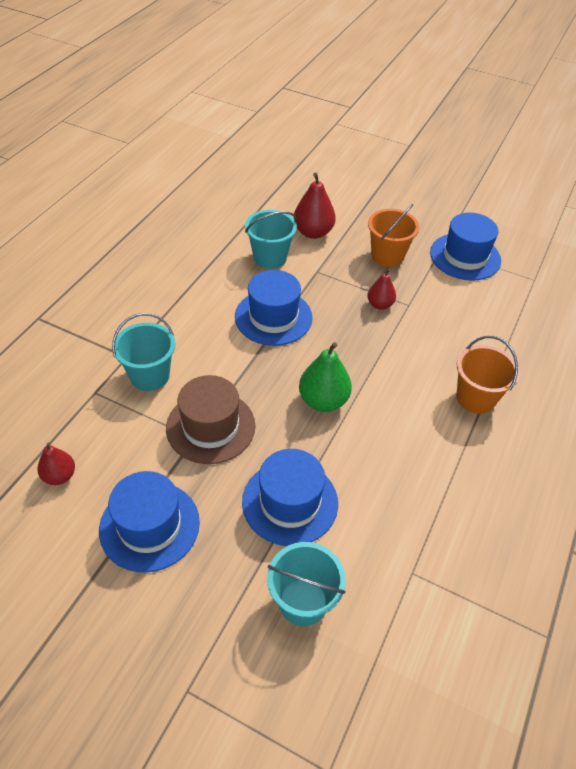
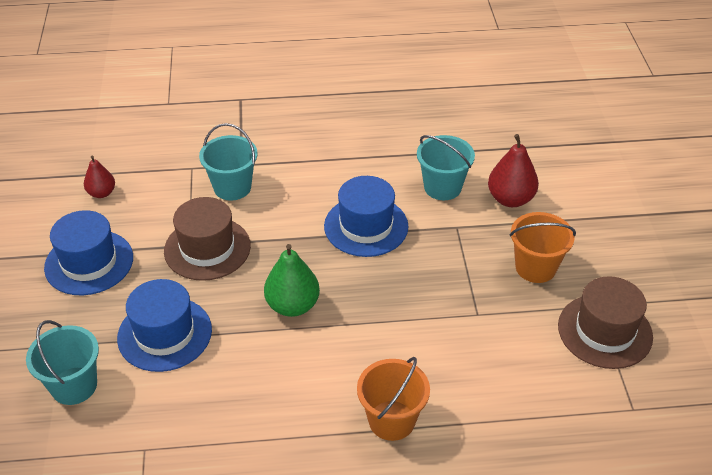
camera: 60 degrees right, 5 degrees down
(380, 305) = (455, 292): red pear -> none
(465, 256) = (605, 331): blue hat -> brown hat

